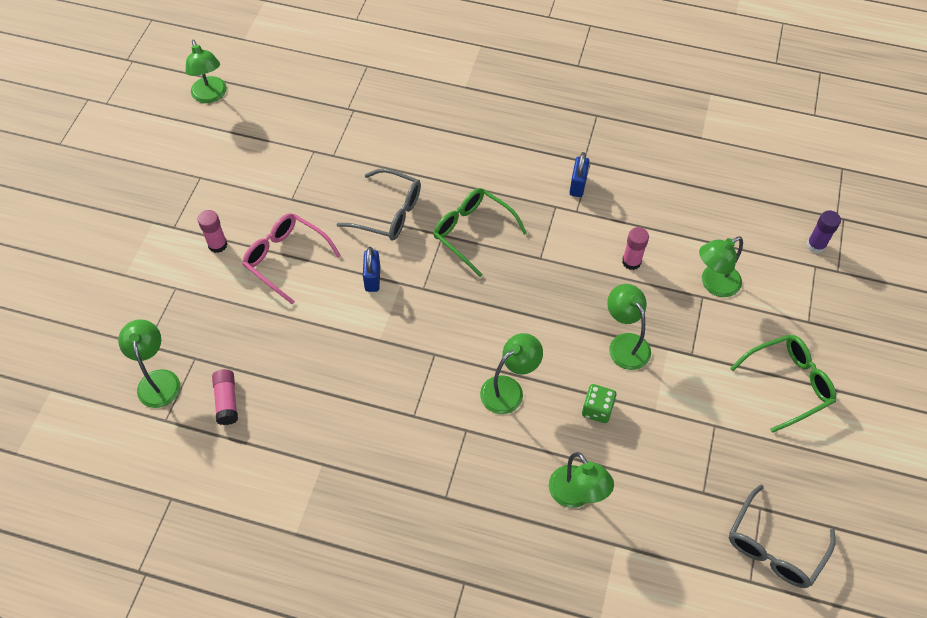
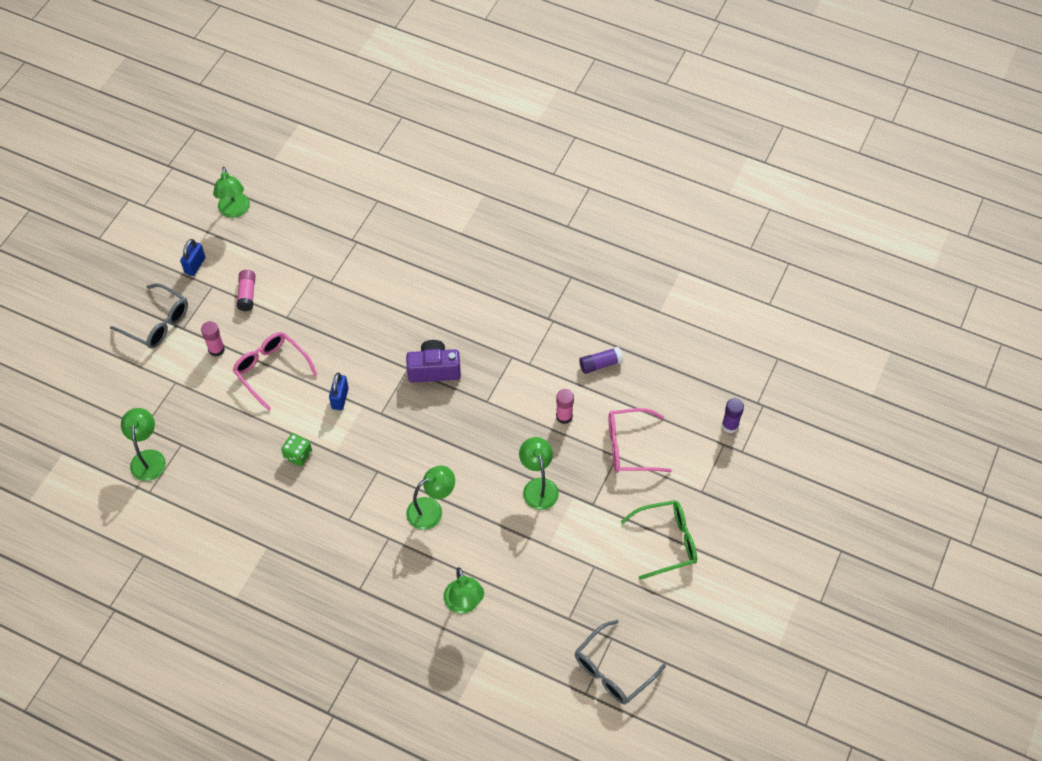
camera: 10 degrees right, 0 degrees up
(227, 401) = (200, 484): pink glue stick -> pink glue stick (247, 294)
(389, 213) = (366, 342): grey glasses -> grey glasses (157, 323)
(472, 232) = (434, 370): green glasses -> purple camera
(578, 185) = (536, 340): blue padlock -> blue padlock (195, 265)
(597, 409) = (500, 538): green dice -> green dice (298, 455)
(655, 200) = (600, 364): none -> purple glue stick
(714, 284) = (629, 447): green lamp -> pink glasses

